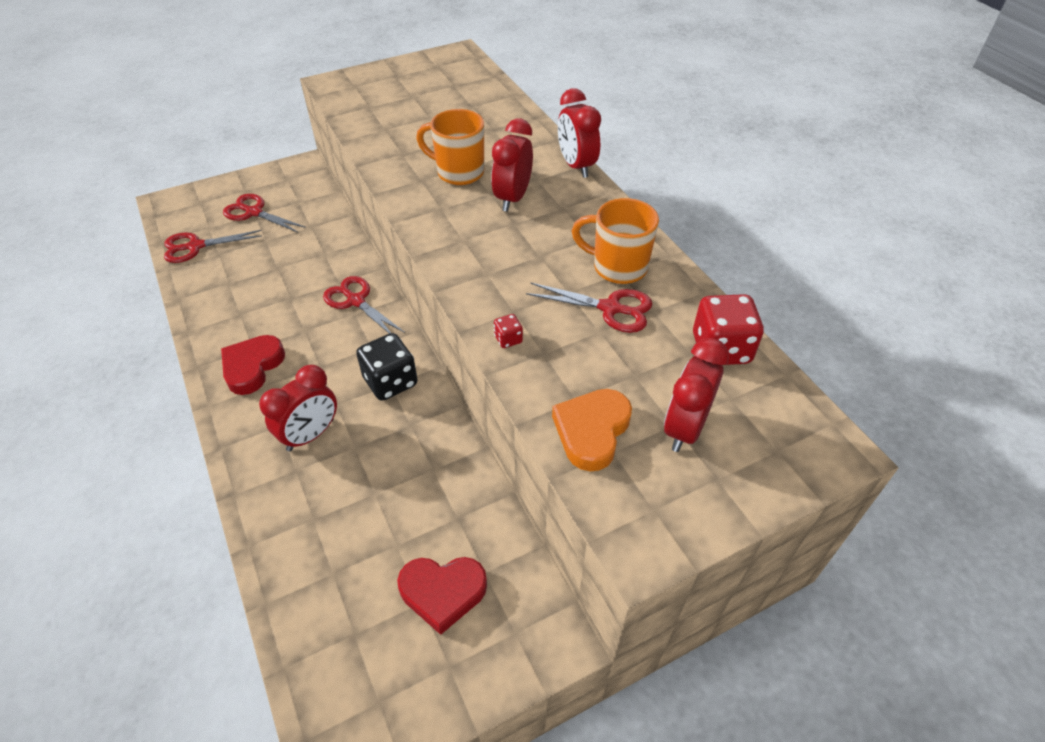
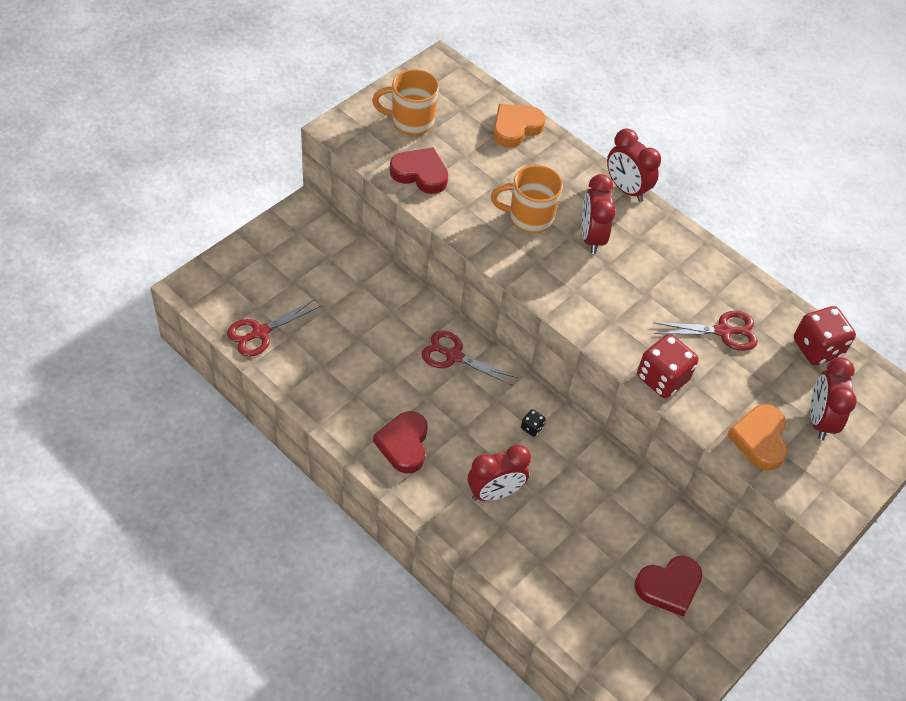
camera: 25 degrees left, 5 degrees up
(254, 212) = (291, 280): red scissors -> none
(310, 435) = (494, 492): red clock -> red clock turned 45 degrees clockwise
(378, 123) = (420, 174): none -> red heart
(390, 382) = (531, 428): black dice -> black dice, size x0.45
(495, 105) = (515, 128): none -> orange heart
(508, 339) = (662, 378): red dice -> red dice, size x2.20
(618, 267) = (710, 290): orange mug -> orange mug (411, 122)

